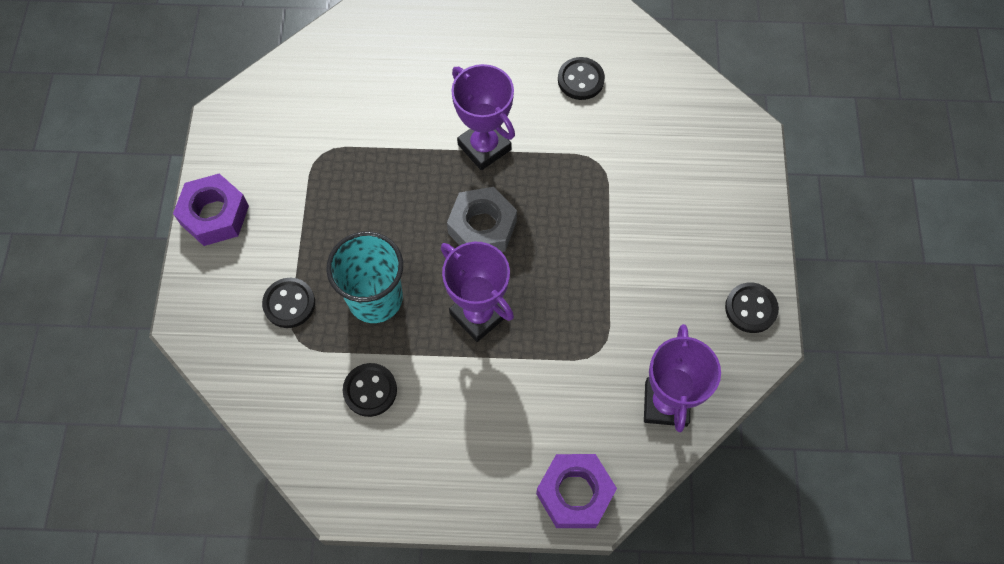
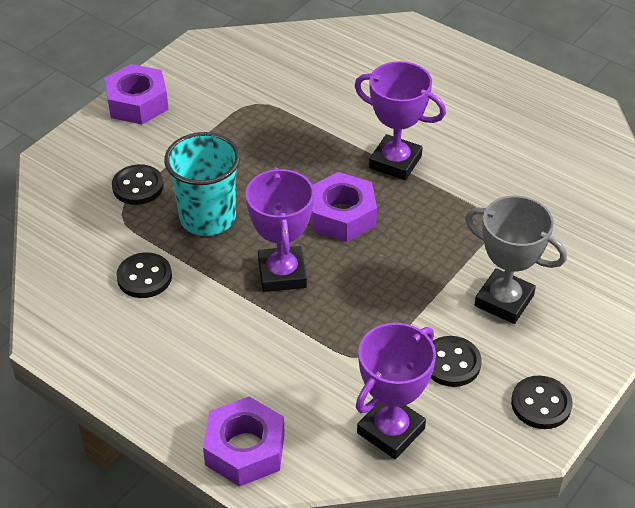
camera: 35 degrees right, 20 degrees down
(482, 227) = (342, 215): grey nut -> purple nut
(484, 147) = (395, 162): purple trophy -> purple trophy turned 60 degrees counterclockwise
(580, 80) = (526, 156): black button -> black button (451, 363)
(662, 232) = (504, 301): none -> grey trophy

